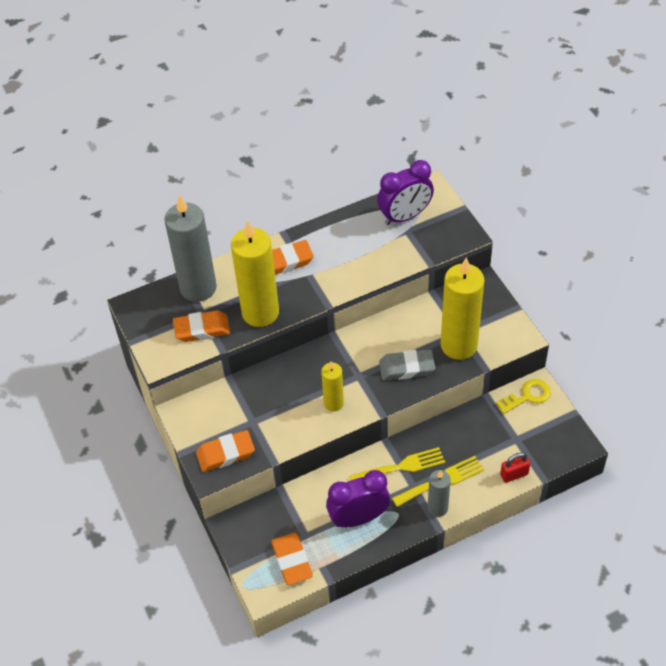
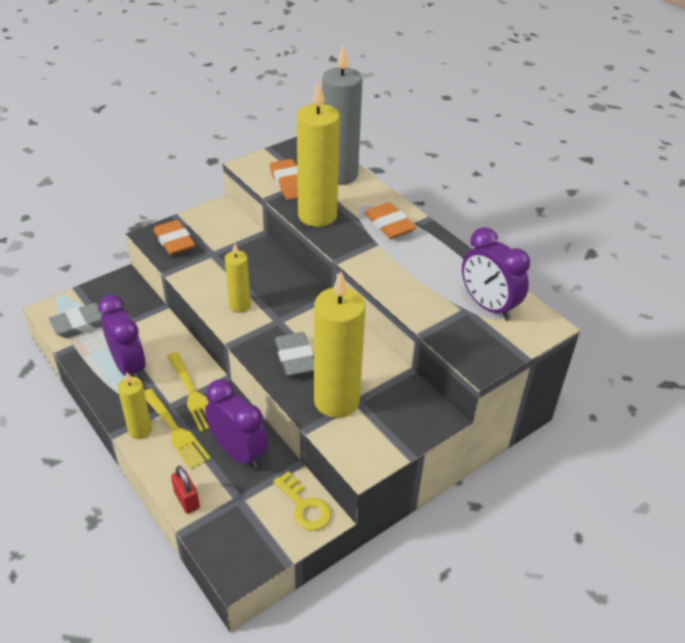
camera: 75 degrees right, 10 degrees down
(292, 561) = (82, 324): orange eraser -> grey eraser
(437, 508) = (140, 430): grey candle -> yellow candle
(470, 436) = (238, 452): none -> purple clock

